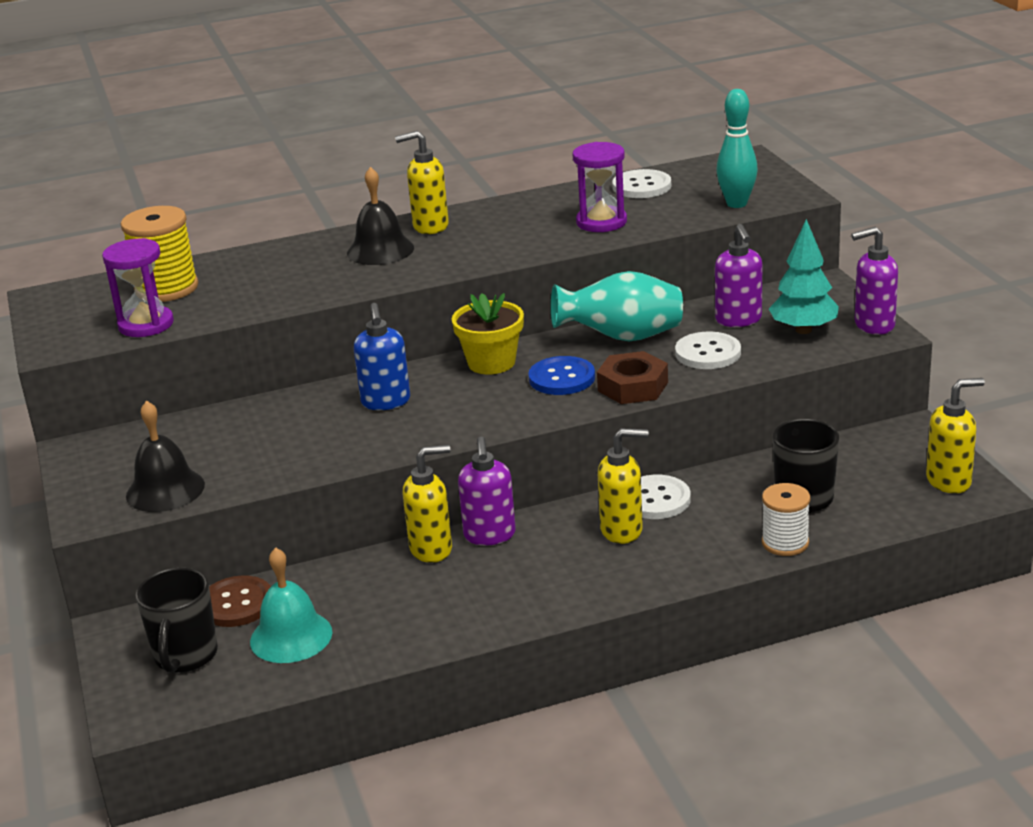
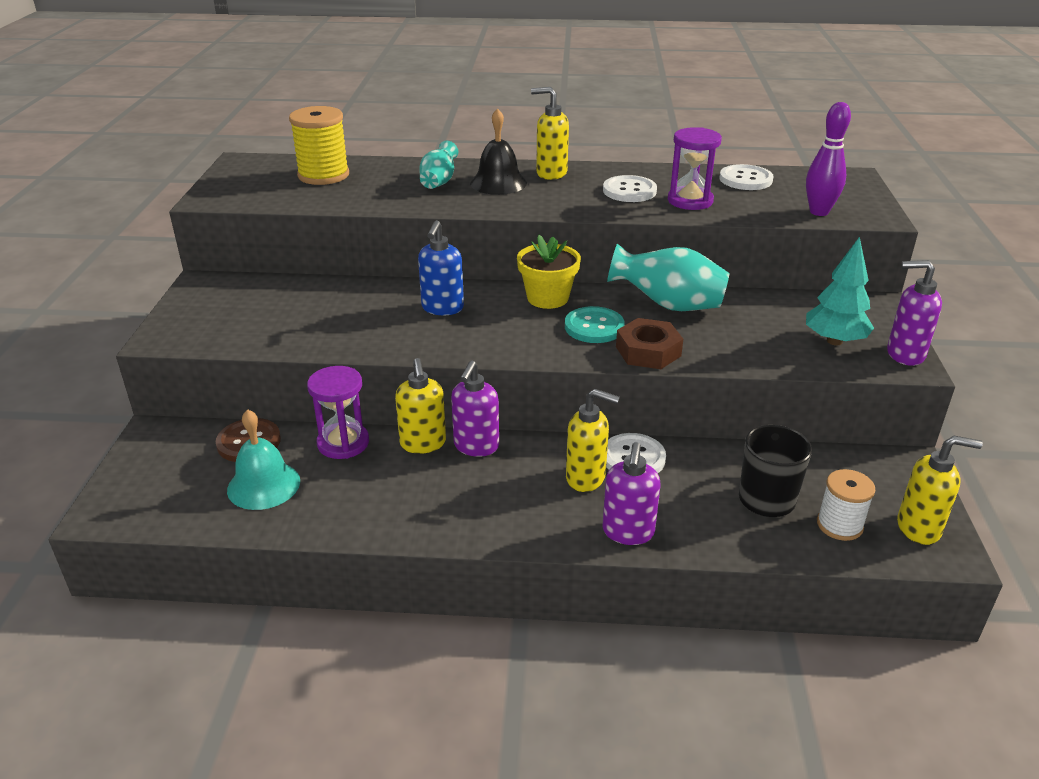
camera: 20 degrees right, 5 degrees up
(146, 325) = (283, 198): purple hourglass -> purple hourglass (343, 443)
(165, 490) = (228, 333): black bell -> none
(185, 656) = (178, 475): black mug -> none
(311, 265) = (439, 182): none -> turquoise vase
(432, 549) = (423, 444): yellow soap dispenser -> yellow soap dispenser turned 75 degrees clockwise
(562, 378) = (594, 327): blue button -> turquoise button
(708, 353) = (733, 339): white button -> white button (629, 191)
(736, 204) = (819, 212): turquoise bowling pin -> purple bowling pin
(738, 320) = (780, 316): purple soap dispenser -> purple soap dispenser (628, 532)
(785, 543) = (723, 540): white spool -> white spool (839, 525)

